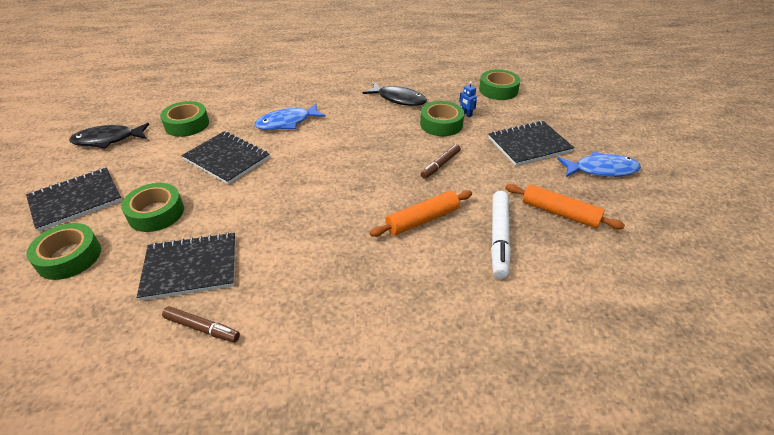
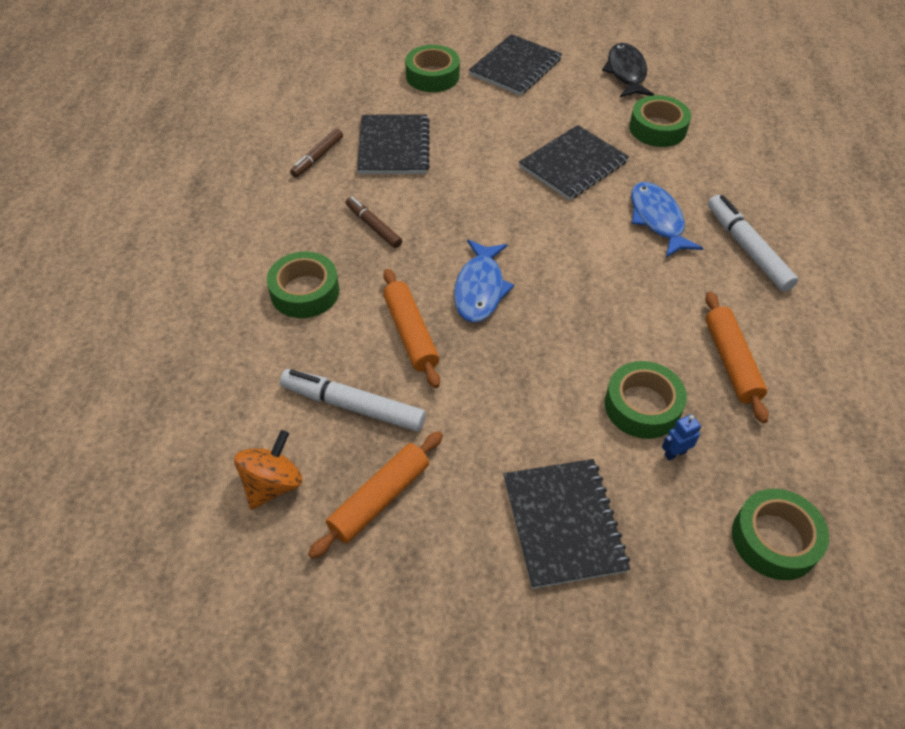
camera: 100 degrees right, 10 degrees up
(76, 200) = (515, 67): black notebook -> black notebook turned 60 degrees clockwise
(156, 213) = (481, 119): green tape -> green tape (305, 292)
(310, 93) = (747, 248): none -> white marker
(399, 99) = (731, 362): black fish -> orange rolling pin
(440, 165) = (525, 379): brown marker -> brown marker (373, 226)
(583, 266) = (273, 484): none -> orange spinning top
(601, 169) = (470, 616): blue fish -> blue fish (480, 289)

